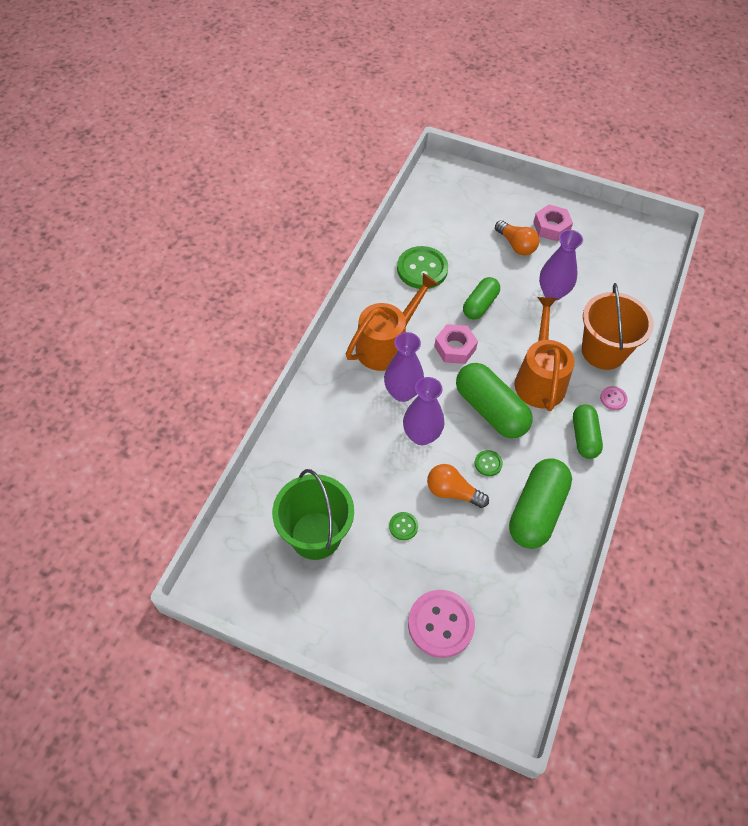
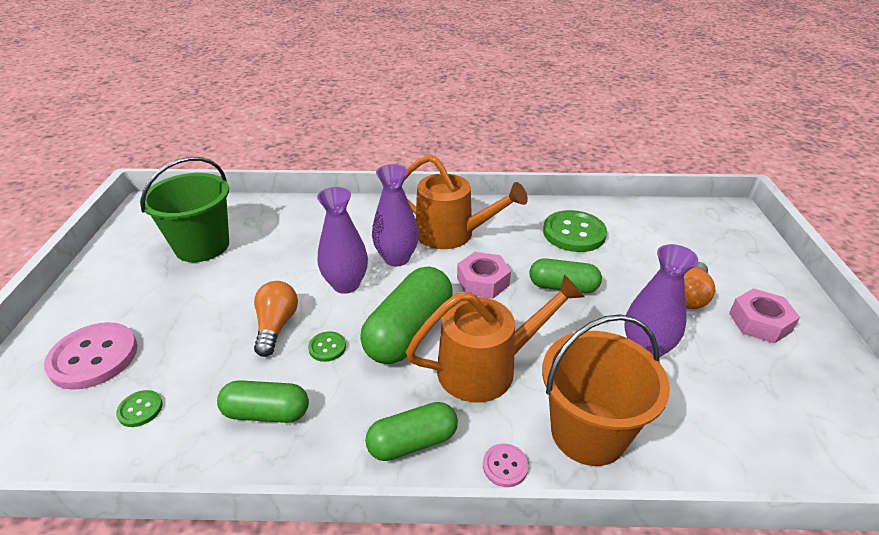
camera: 70 degrees right, 20 degrees down
(403, 526) = (222, 299): green button -> green button (140, 409)
(536, 511) = (266, 413): green capsule -> green capsule, size x0.62

